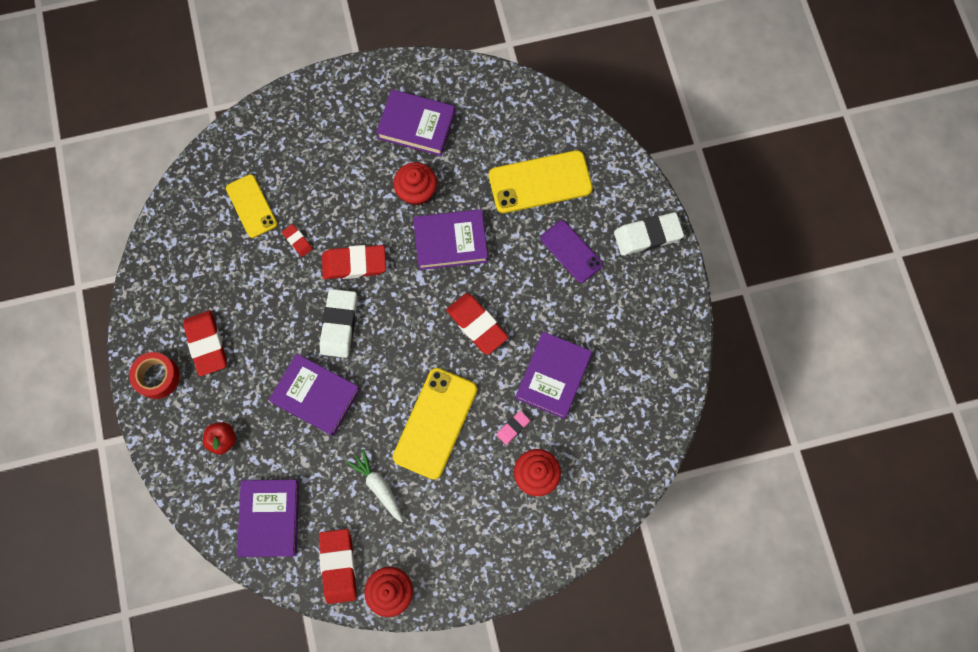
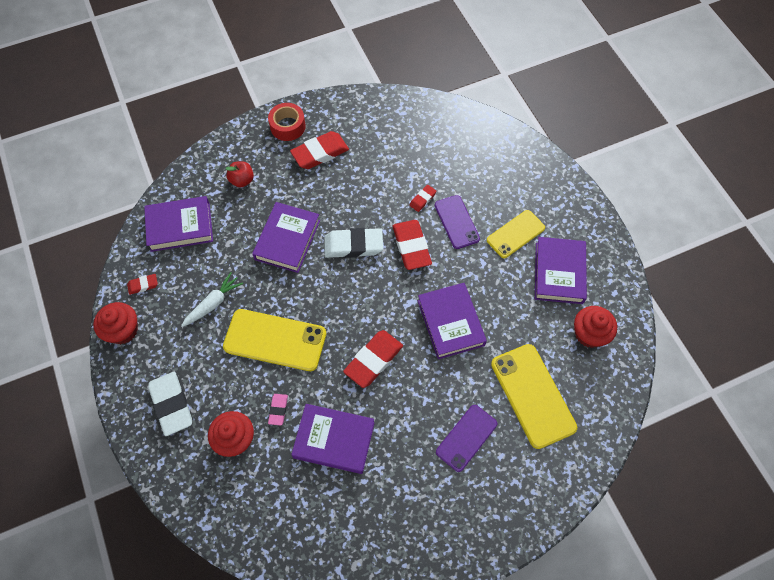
camera: 80 degrees right, 10 degrees down
(251, 206) = (446, 159): yellow phone -> yellow phone (515, 234)
(334, 211) = (456, 222): none -> purple phone
(338, 566) = (143, 285): red eraser -> red eraser, size x0.51
(416, 191) = (493, 285): red cupcake -> red cupcake (589, 334)
(513, 428) = (278, 410): pink eraser -> pink eraser turned 60 degrees clockwise
(647, 236) = (502, 516): white eraser -> white eraser (171, 404)

